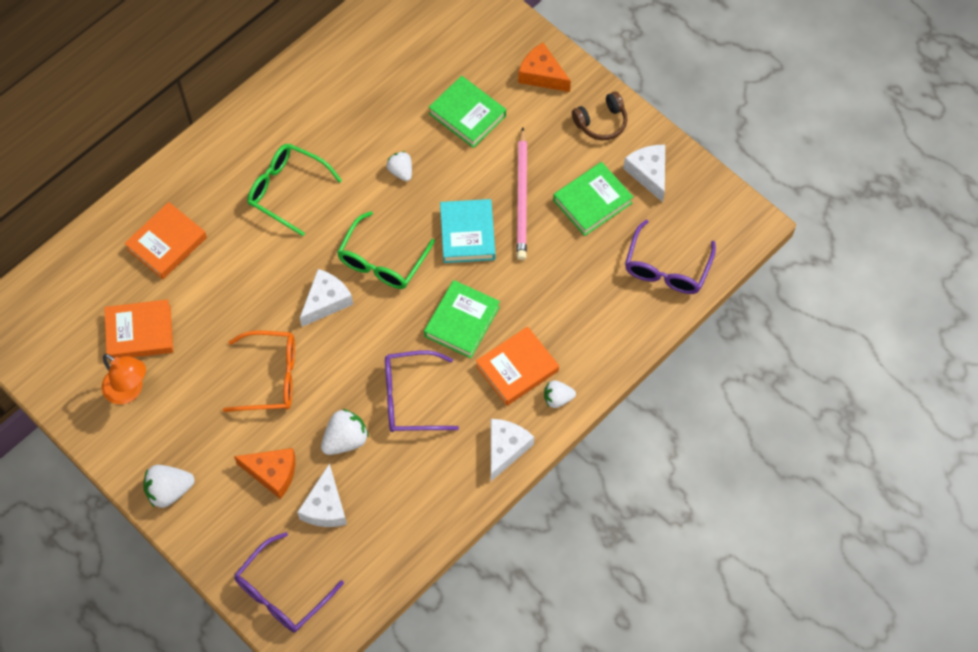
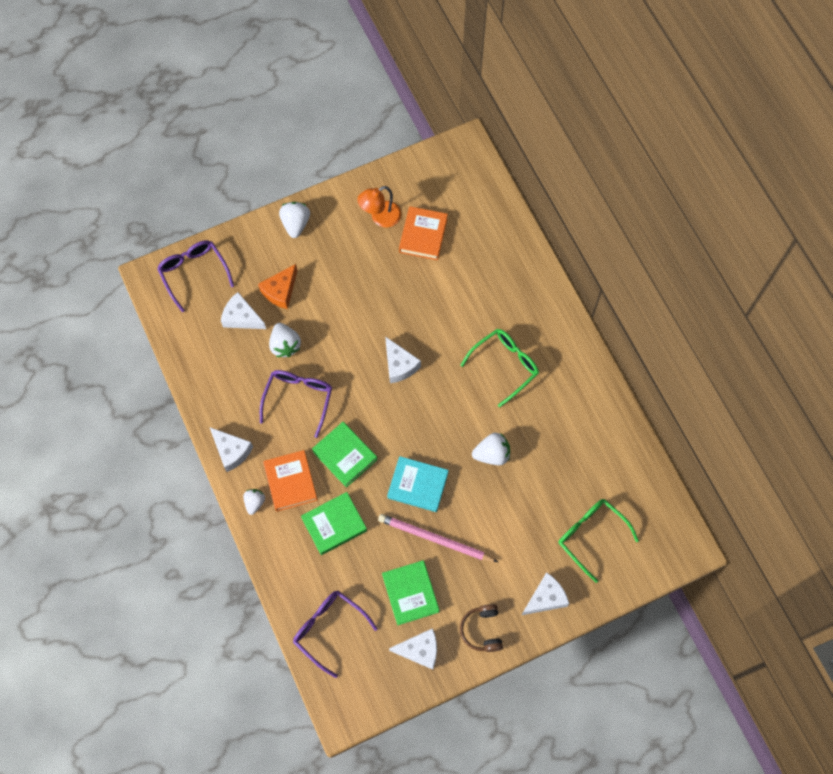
camera: 110 degrees right, 5 degrees up
(167, 243) = (489, 271): orange book -> none
(270, 377) = (354, 310): orange glasses -> none
(382, 260) = (418, 415): green glasses -> green glasses (591, 536)
(401, 171) = (492, 454): white strawberry -> white strawberry, size x1.52
(467, 115) = (527, 523): green book -> green book (334, 524)
(541, 75) = (545, 598): orange cheese -> white cheese

